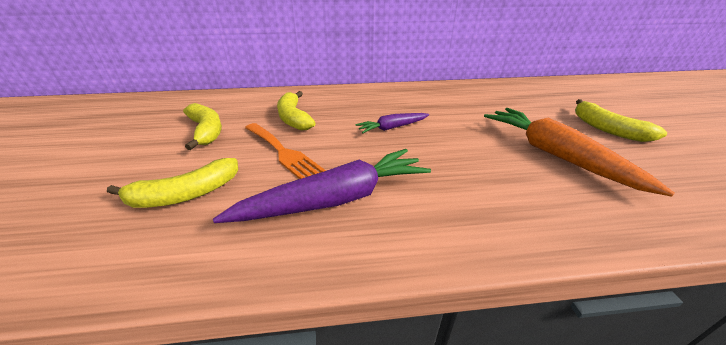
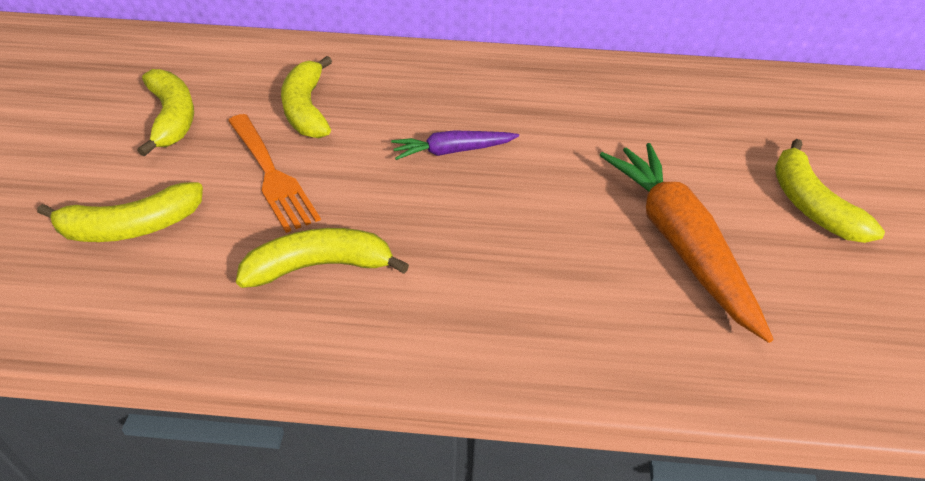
camera: 10 degrees right, 10 degrees up
(336, 199) = (319, 266): purple carrot -> yellow banana

